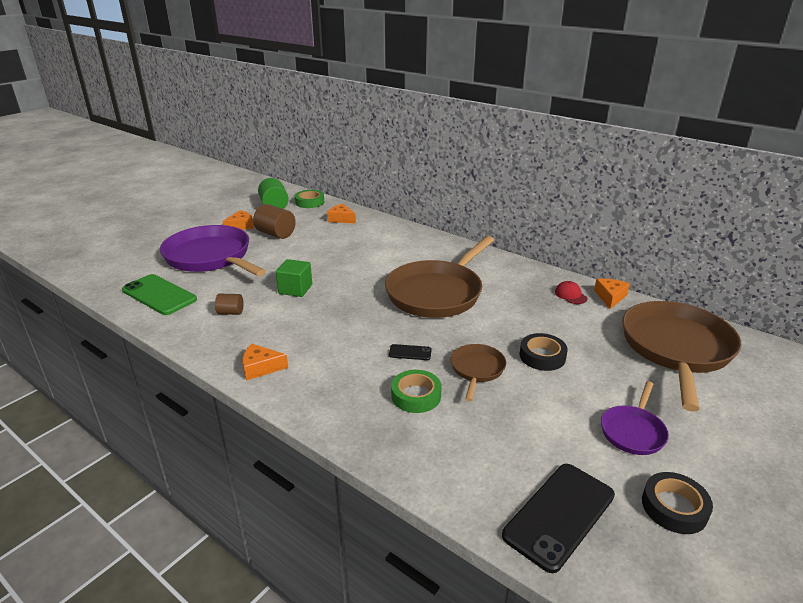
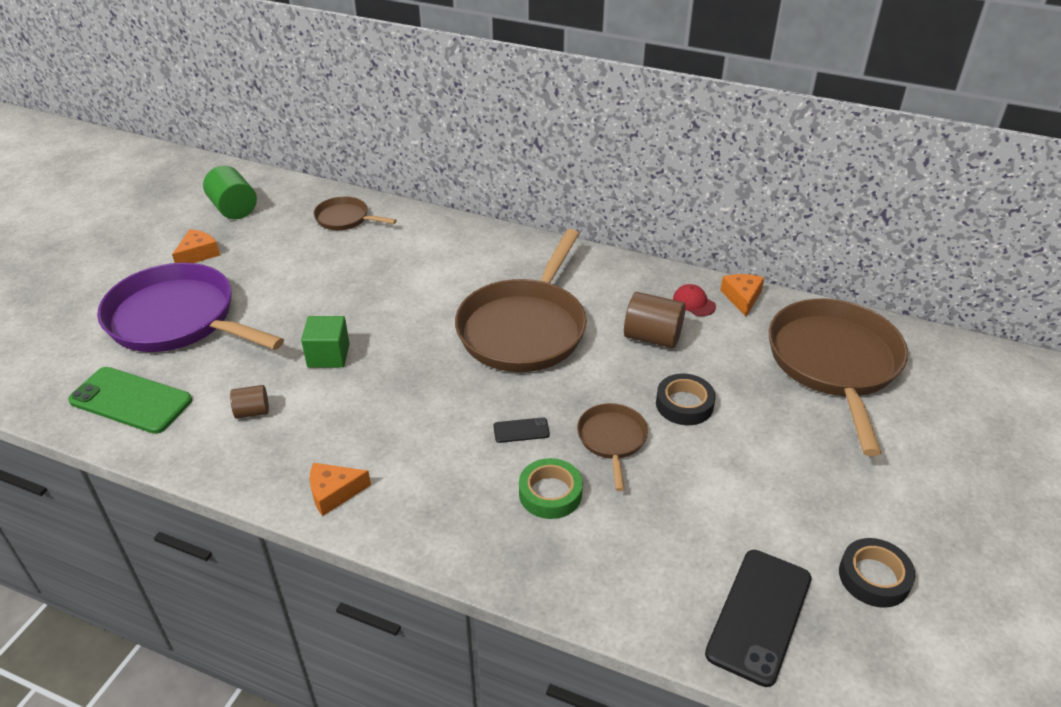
camera: 15 degrees left, 10 degrees up
(276, 234) = (258, 261): brown cylinder -> brown cylinder (652, 337)
(309, 202) = (285, 193): green tape -> none
(341, 219) = (345, 219): orange cheese -> brown pan
(633, 431) = (811, 489): purple pan -> none

